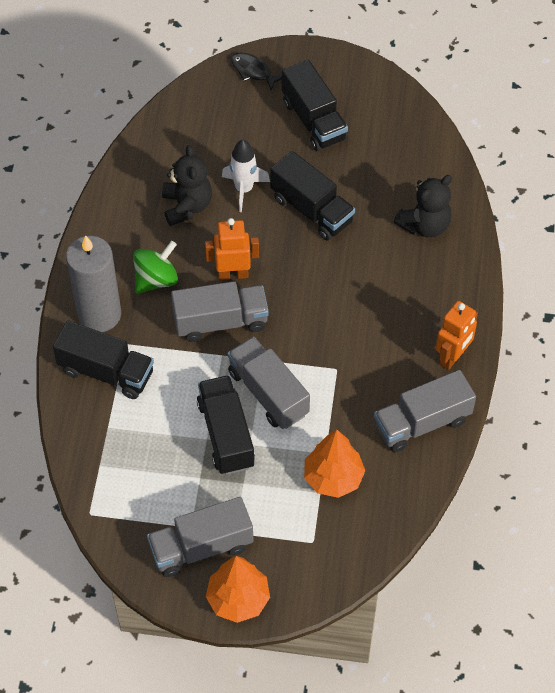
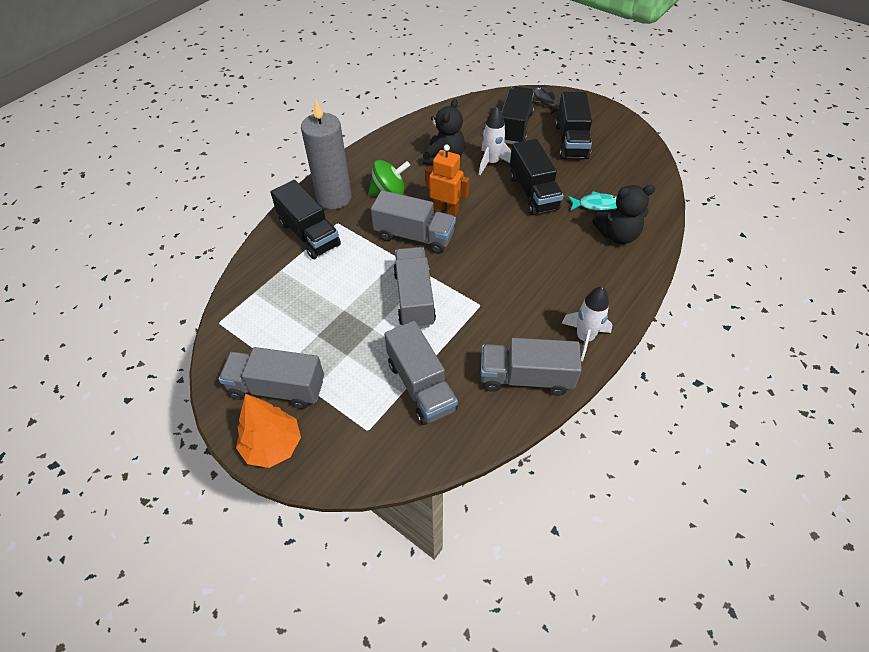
camera: 30 degrees right, 5 degrees down
(226, 434) = (360, 313): black truck -> black truck (514, 127)
(333, 478) = (421, 386): orange tree -> grey truck
(384, 197) = (596, 205): none -> turquoise fish
(452, 357) = (584, 338): orange robot -> white rocket

